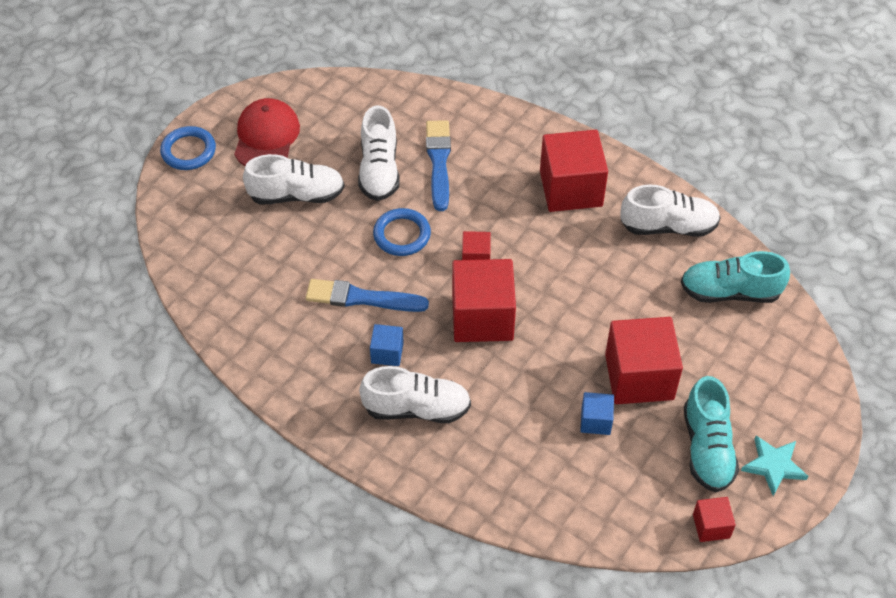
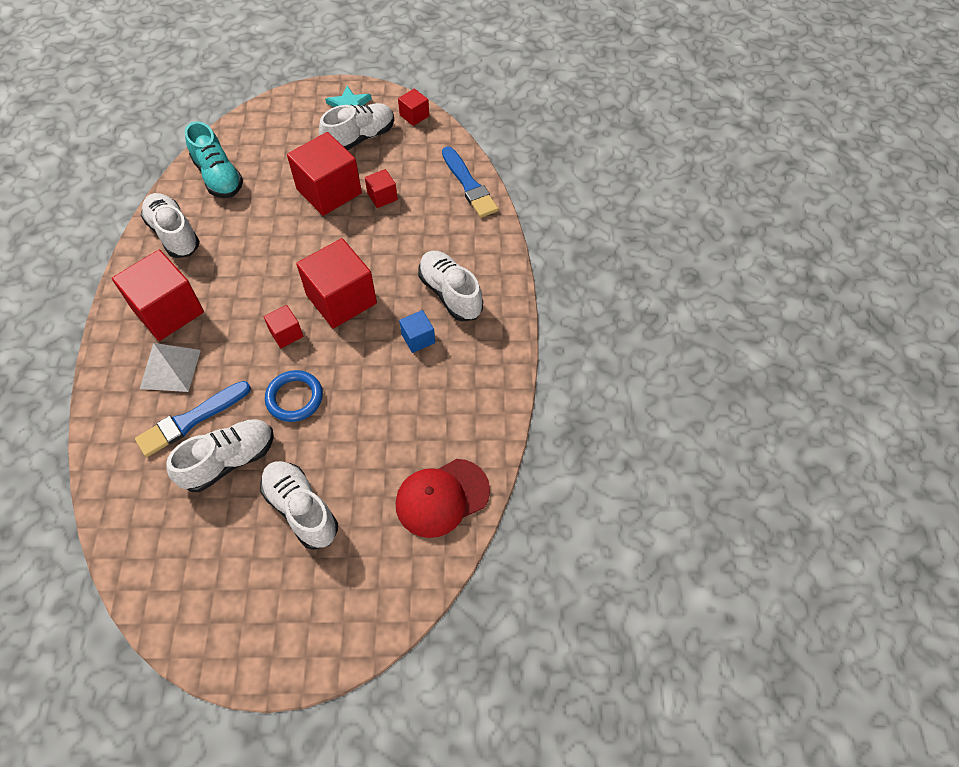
camera: 125 degrees left, 5 degrees up
(188, 151) = (306, 654): blue ring -> none
(266, 137) = (242, 591): red cap -> red cap (442, 498)
(362, 298) = (380, 386): blue brush -> blue brush (469, 185)
(503, 167) = (170, 369): none -> white pyramid
(595, 421) = (382, 196): blue cube -> red cube
(707, 448) = (360, 138): turquoise shoe -> white shoe

